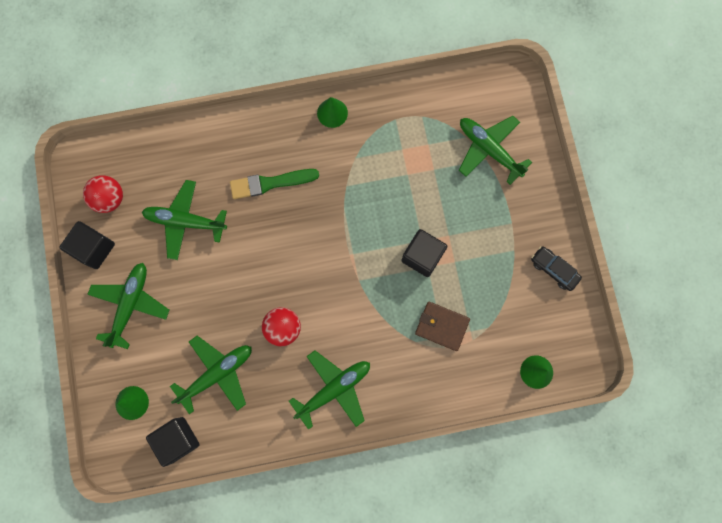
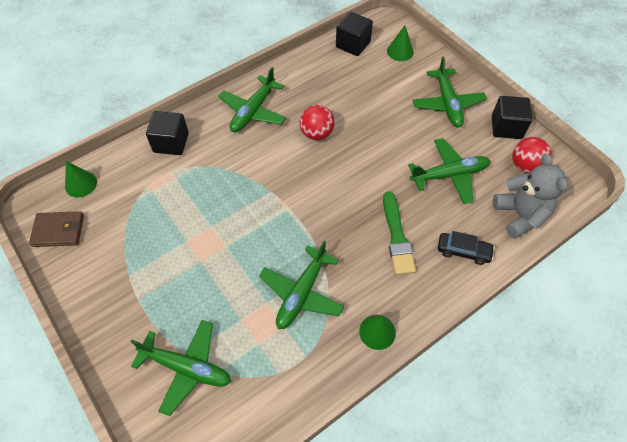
camera: 155 degrees right, 20 degrees down
(152, 154) = (520, 215): none -> grey teddy bear
(217, 373) = (350, 88): green plane -> green plane (301, 293)
(270, 183) = (397, 236): green brush -> green brush turned 120 degrees clockwise
(422, 256) = (219, 233): black cube -> black cube (171, 143)
(442, 326) = (179, 185): brown wallet -> brown wallet (58, 230)
(554, 269) = (82, 273): black car -> black car (463, 251)

